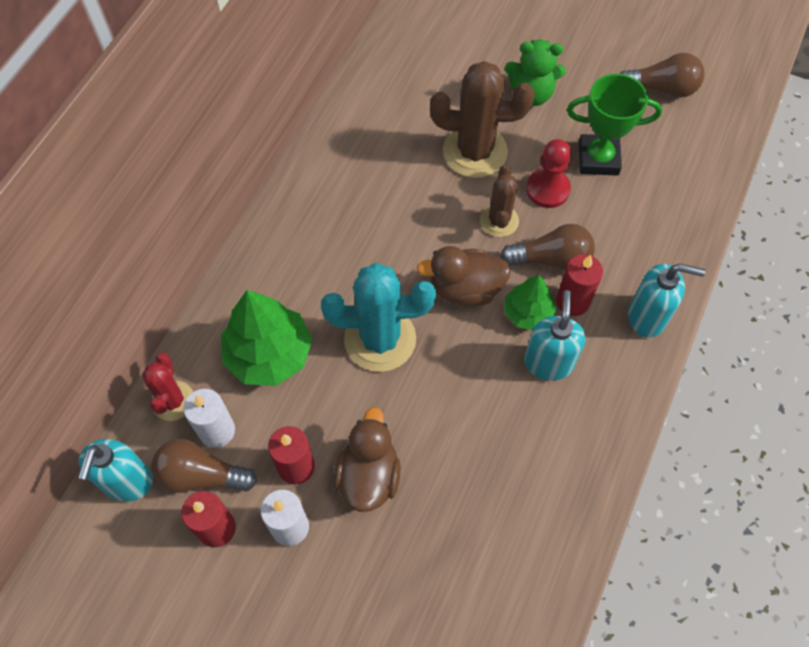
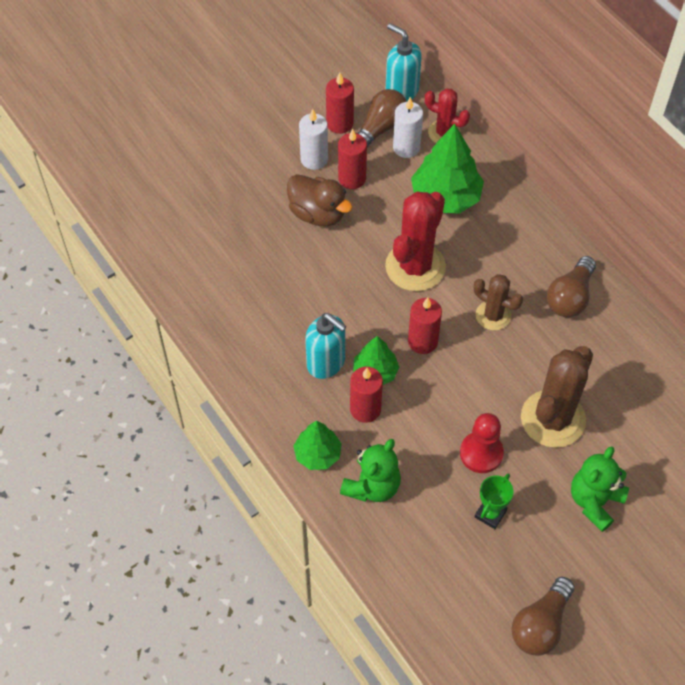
camera: 120 degrees right, 5 degrees down
(380, 339) = (415, 267): turquoise cactus -> red cactus
(465, 289) = (422, 341): brown duck -> red candle
(499, 221) = (471, 399): brown cactus -> brown cactus (493, 315)
(551, 259) = (412, 416): brown light bulb -> brown light bulb (570, 297)
(598, 158) = (490, 514): green trophy -> green trophy, size x0.59
(642, 257) = (372, 486): none -> green teddy bear
(647, 317) = (318, 454): turquoise soap dispenser -> green tree

